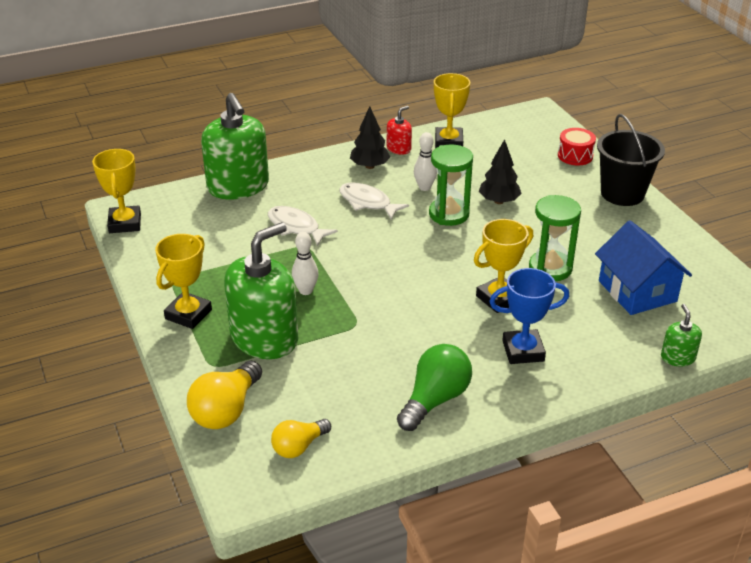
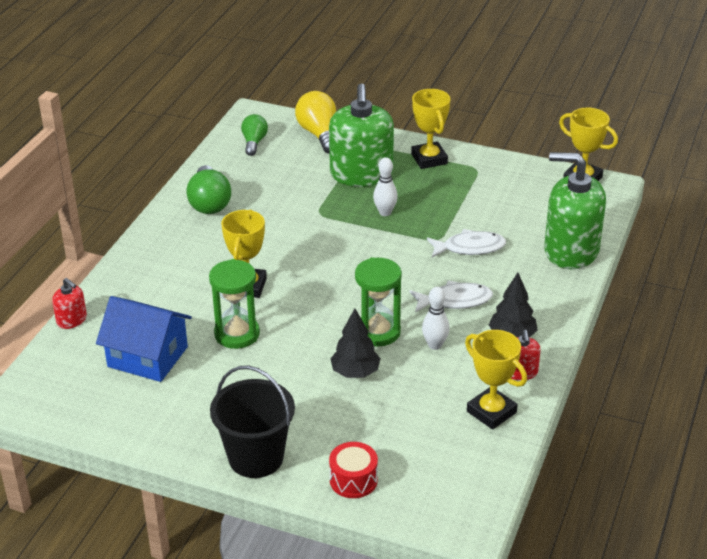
camera: 135 degrees right, 0 degrees up
(299, 447) = (254, 142): yellow light bulb -> green light bulb
(523, 351) = (187, 261): blue trophy -> none
(677, 357) = (72, 320): green soap dispenser -> red soap dispenser

